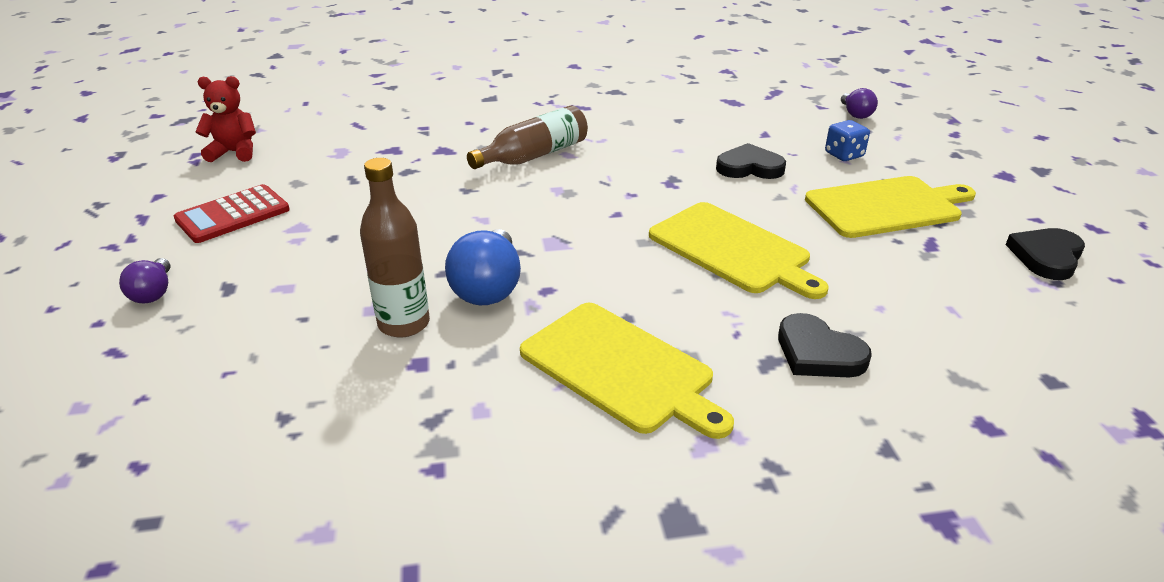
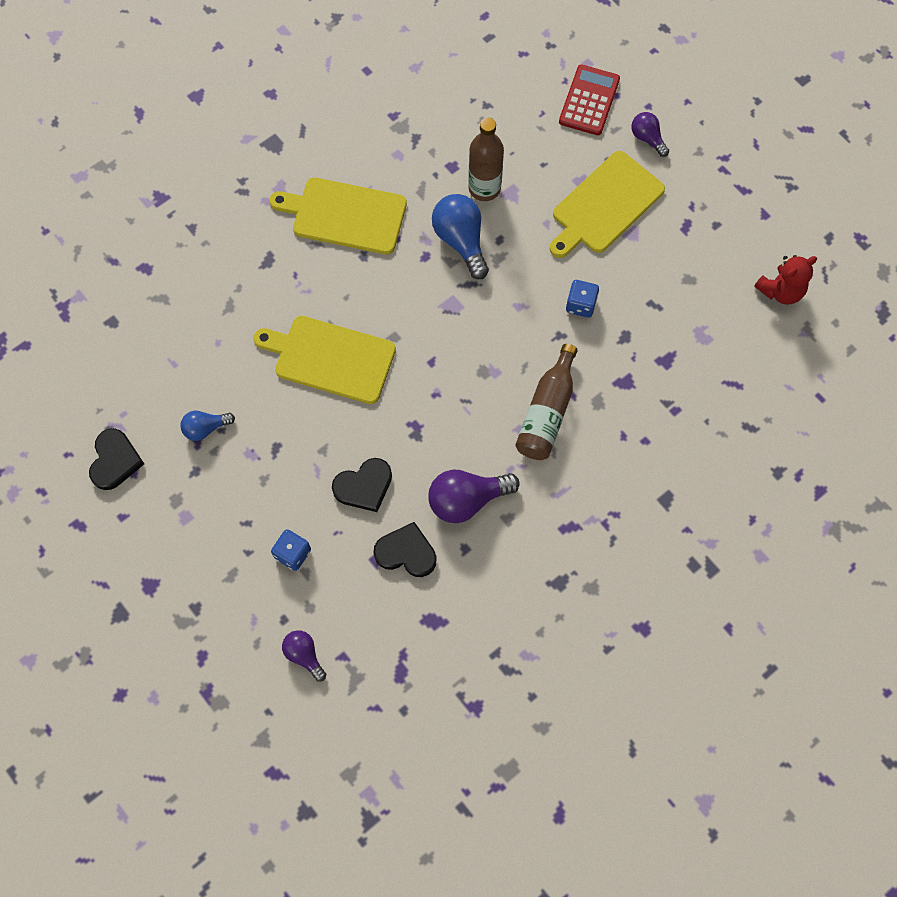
camera: 150 degrees right, 35 degrees up
(233, 215) = (688, 223): red calculator -> red calculator (589, 100)
(420, 200) = (581, 305): none -> blue dice
(655, 137) = (467, 500): none -> purple light bulb
(818, 353) = (244, 281): black heart -> black heart (406, 552)
(887, 206) = (238, 476): yellow cutting board -> yellow cutting board (605, 205)
(918, 247) = (205, 428): none -> blue light bulb

